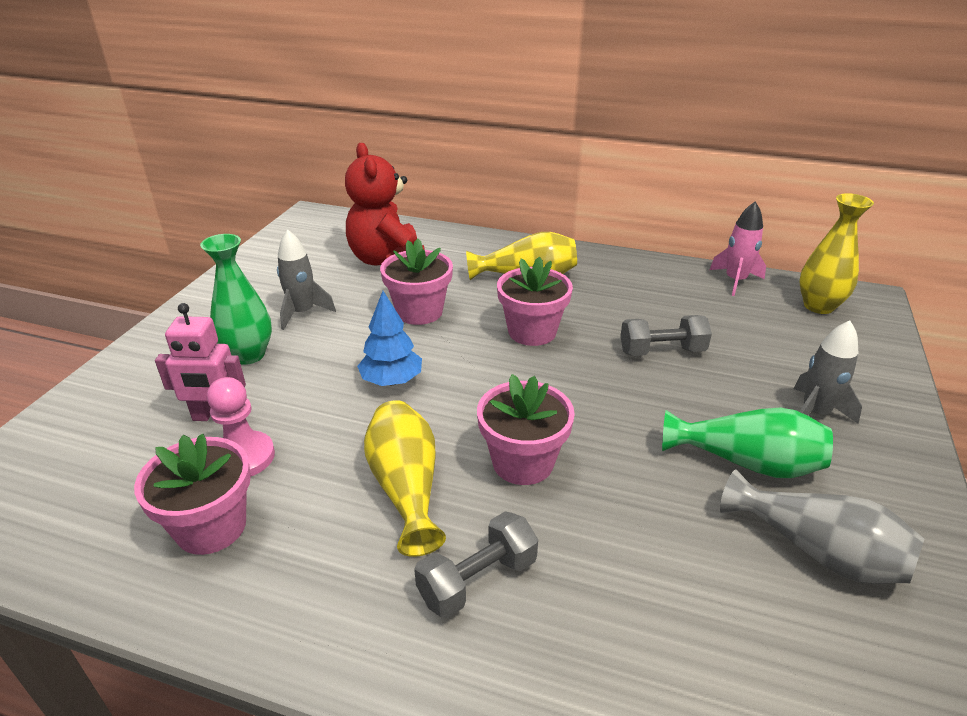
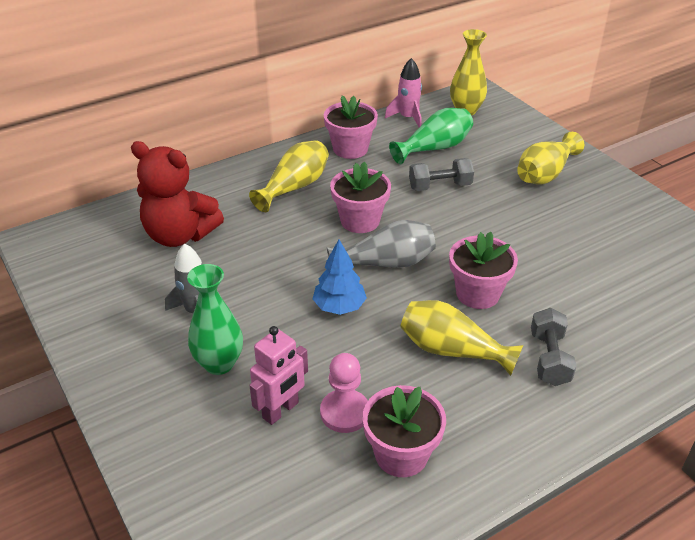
camera: 50 degrees left, 5 degrees up
(419, 312) = (273, 255): pink flower pot -> pink flower pot (350, 149)
(662, 351) = (440, 186): grey dumbbell -> grey dumbbell turned 45 degrees clockwise
(746, 462) = (556, 219): green vase -> green vase (435, 148)
(815, 413) = (545, 174): grey rocket -> yellow vase
(817, 551) = (629, 238): grey vase -> grey vase (386, 263)

